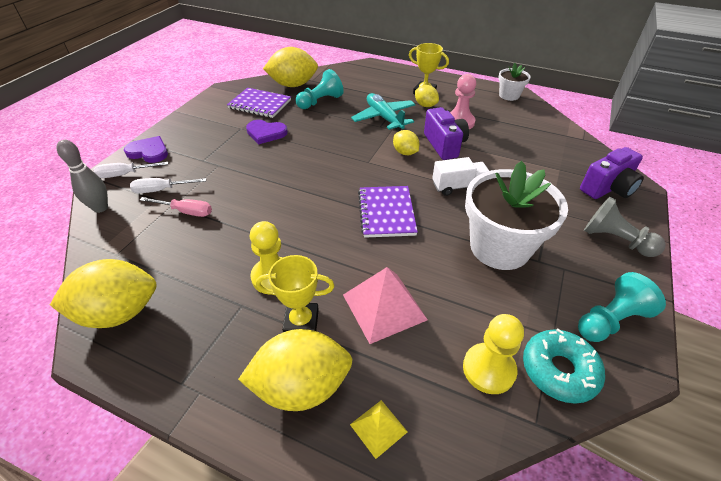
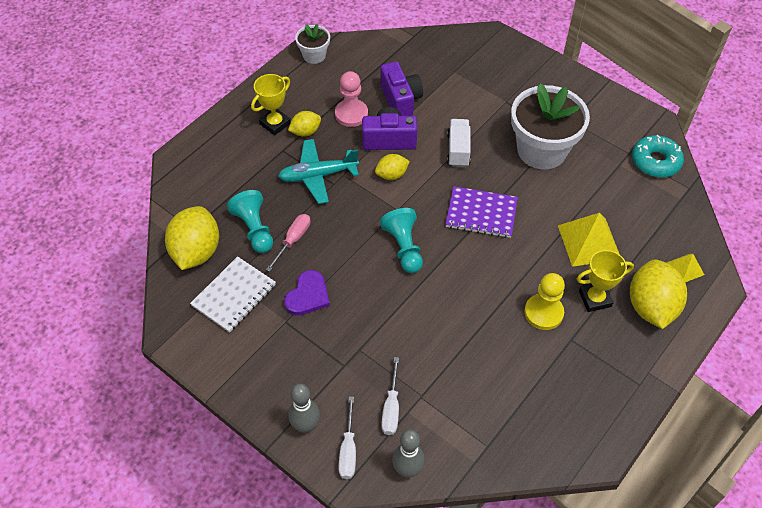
camera: 75 degrees left, 10 degrees up
(119, 313) = (564, 435): yellow lemon -> none
(149, 152) = (306, 426): purple heart -> grey bowling pin
(186, 211) = (436, 382): pink screwdriver -> pink screwdriver (293, 240)
(260, 104) = (234, 295): purple notebook -> white notebook
(301, 322) = (595, 299): yellow trophy -> yellow trophy turned 60 degrees clockwise
(384, 306) = (589, 242): pink pyramid -> yellow pyramid
(488, 369) = (650, 197): yellow pawn -> none
(608, 188) = (488, 53): purple camera -> purple camera (400, 100)
(610, 320) = (621, 118): turquoise pawn -> turquoise pawn (404, 247)
(615, 240) = (549, 79): grey pawn -> none

